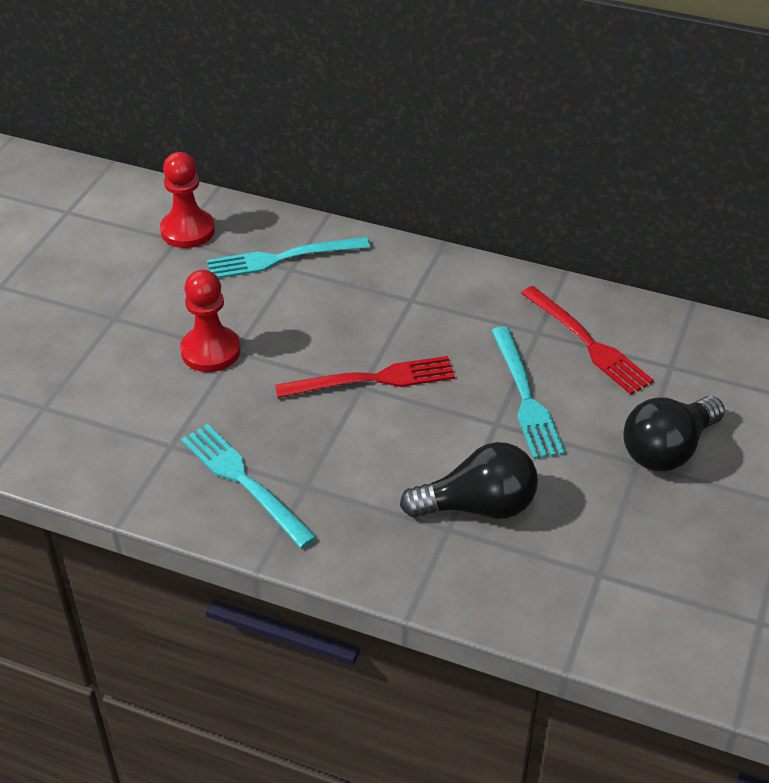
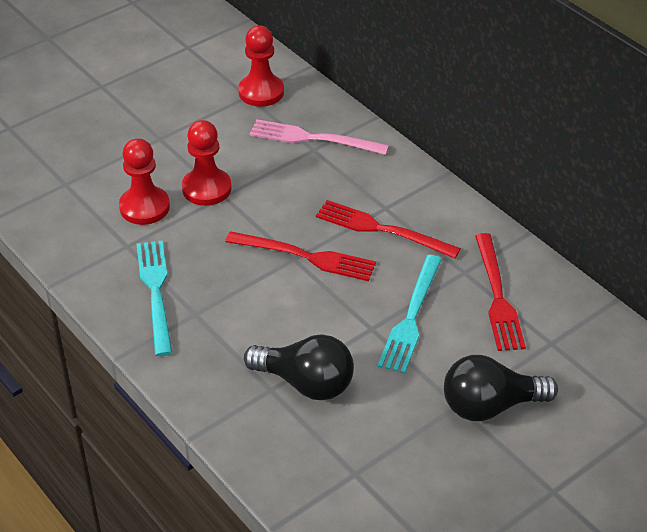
camera: 30 degrees right, 0 degrees up
(157, 397) = (144, 207): none -> red pawn
(282, 258) = (313, 138): turquoise fork -> pink fork
(425, 322) = (381, 229): none -> red fork

